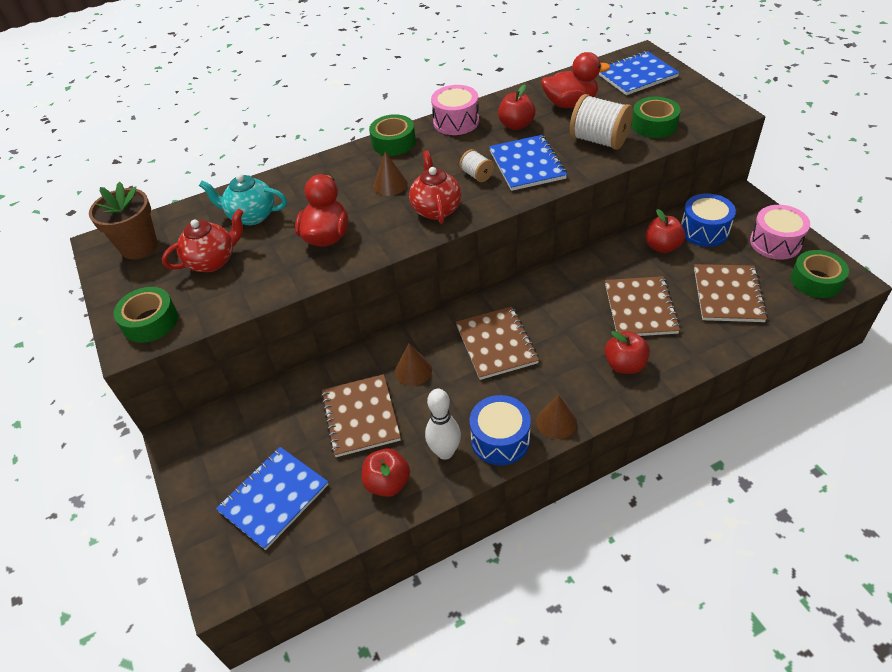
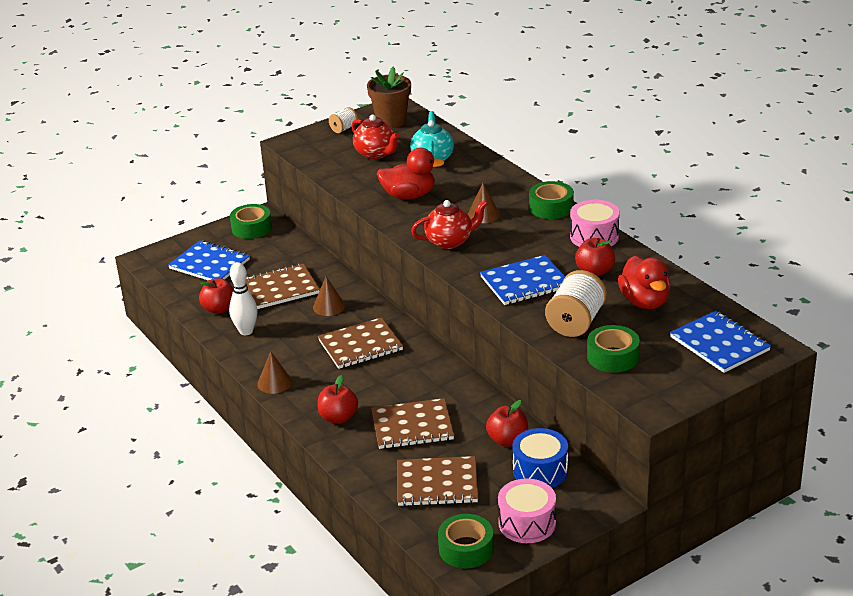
camera: 80 degrees right, 15 degrees down
(150, 321) = (310, 144): green tape -> green tape (251, 228)
(477, 175) = (504, 257): white spool -> white spool (344, 129)
(500, 439) = (257, 356): blue drum -> none

